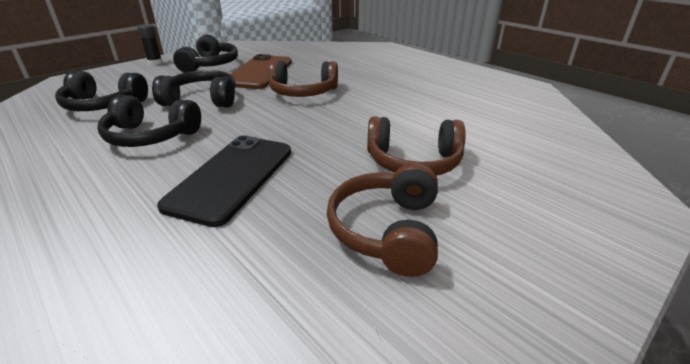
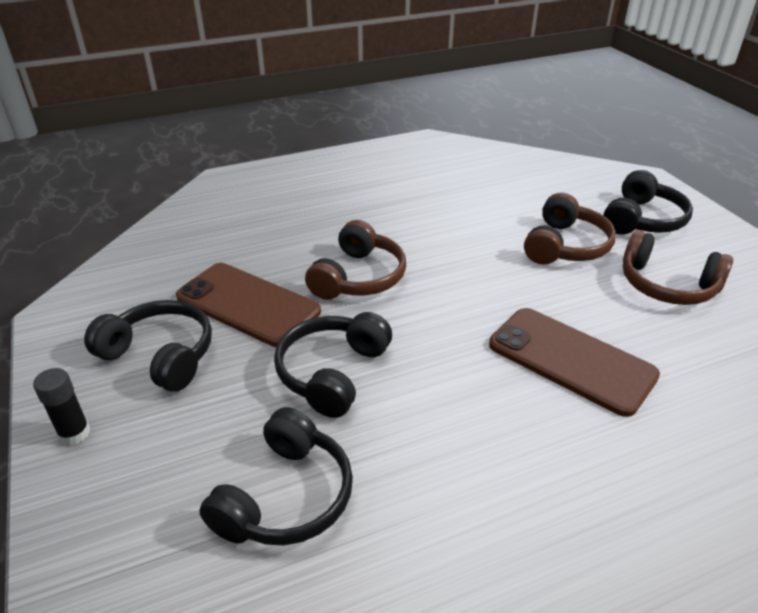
camera: 70 degrees left, 5 degrees up
(151, 136) = (443, 428): black headphones -> black headphones (642, 220)
(232, 177) = (571, 360): black phone -> brown phone

